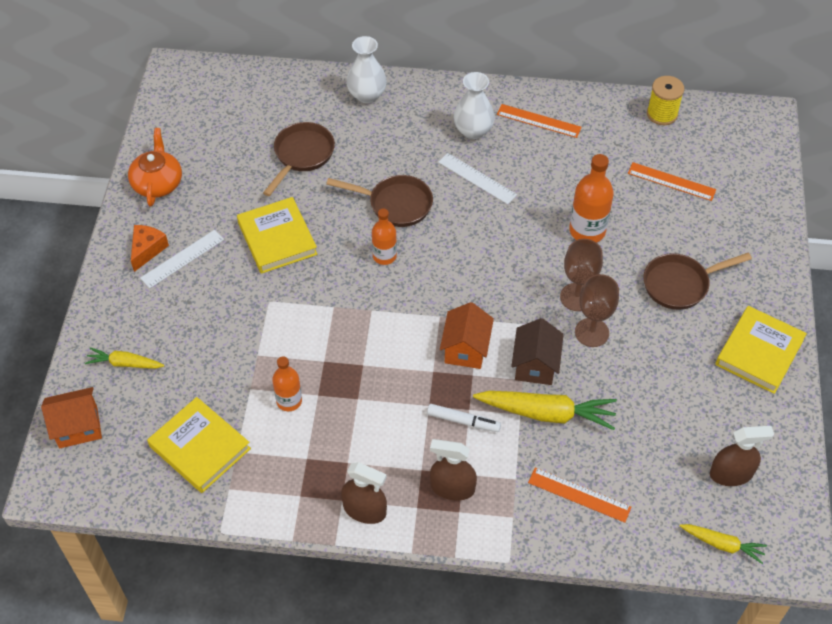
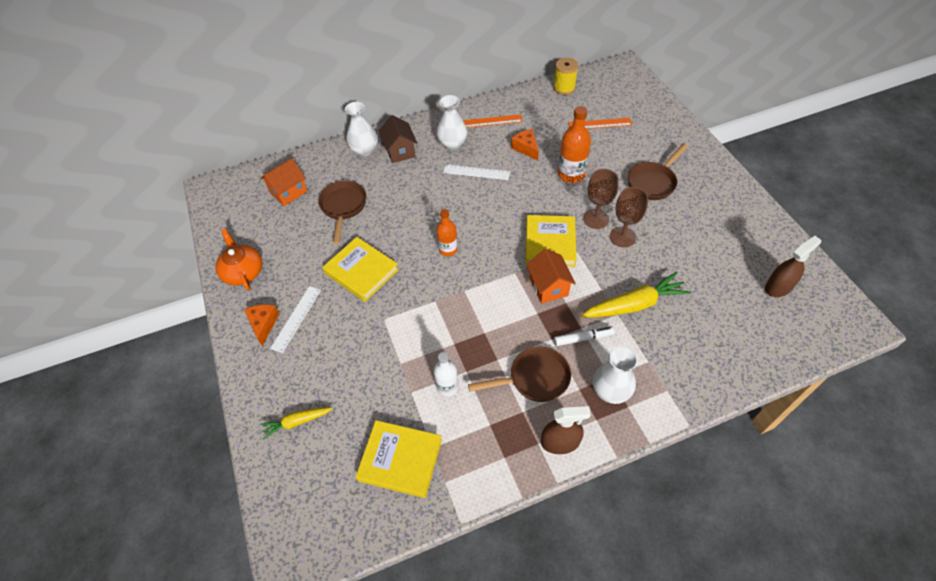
camera: 25 degrees left, 0 degrees up
(78, 427) = (286, 496): orange house -> orange house (288, 192)
(289, 401) = (447, 387): orange bottle -> white bottle
(395, 204) = (432, 212): brown pan -> brown pan (534, 378)
(452, 488) = (610, 391): brown spray bottle -> white vase
(535, 365) = (602, 276): brown house -> brown house (400, 151)
(556, 174) = (526, 148): none -> orange cheese
(579, 495) = (698, 351): orange ruler -> none
(722, 544) = (812, 337): yellow carrot -> none
(759, 352) = (732, 202): yellow book -> yellow book (550, 243)

